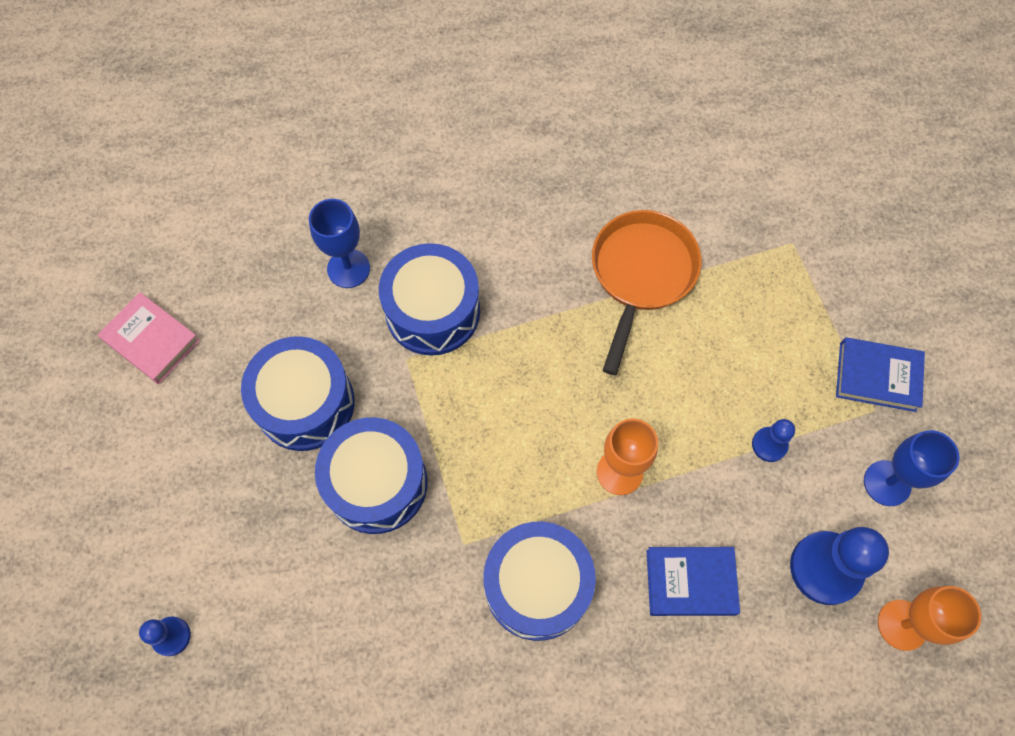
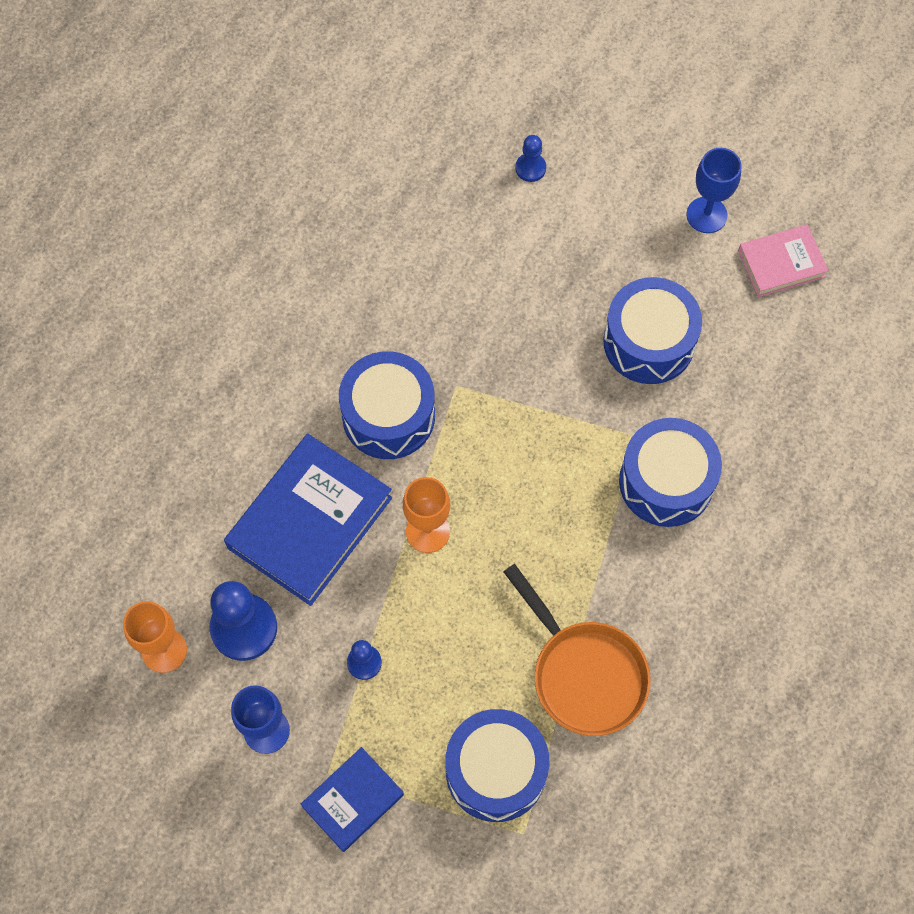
camera: 125 degrees right, 0 degrees up
(348, 268) = (752, 441): blue goblet -> blue goblet (706, 215)
(376, 483) = (546, 355): blue drum -> blue drum (496, 771)
(690, 582) = (309, 522): blue book -> blue book, size x1.78

